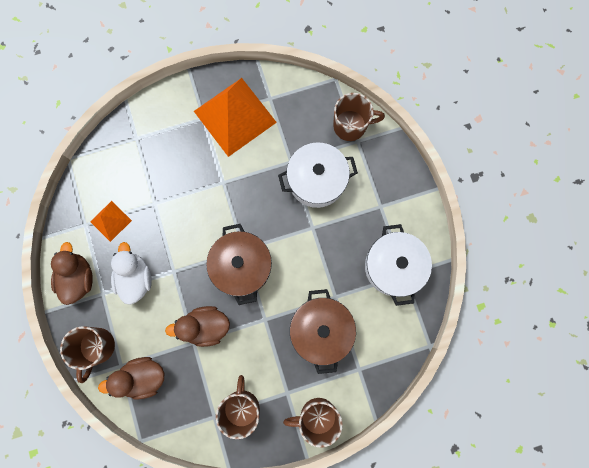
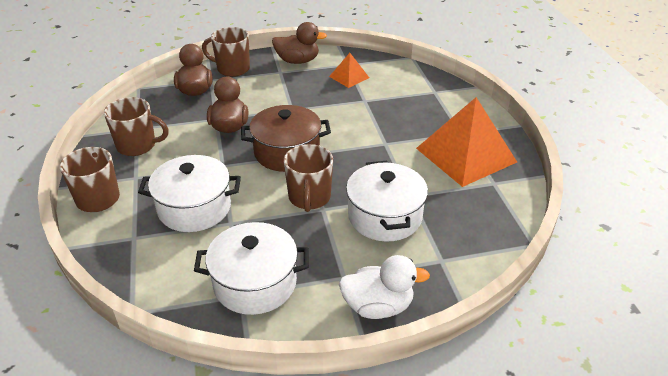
camera: 95 degrees right, 40 degrees down
(136, 278) = (290, 89): white duck -> white duck (378, 306)
(321, 330) = (194, 208): brown pot -> white pot
(351, 126) = (464, 255): brown mug -> brown mug (309, 198)

